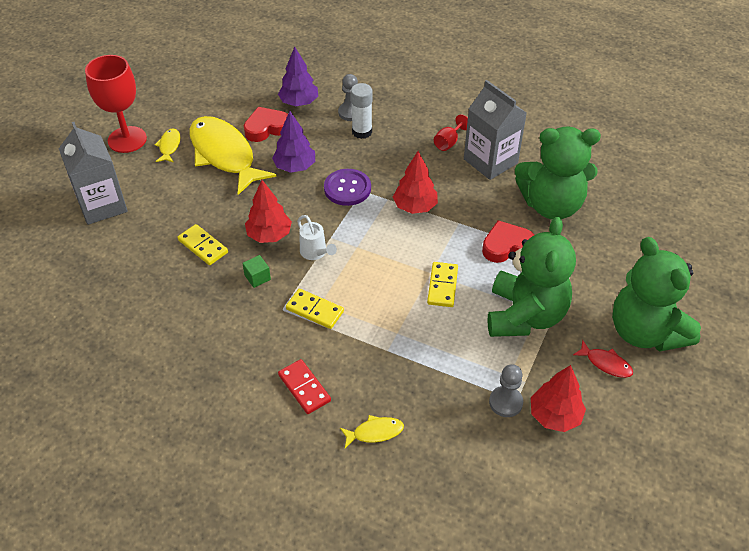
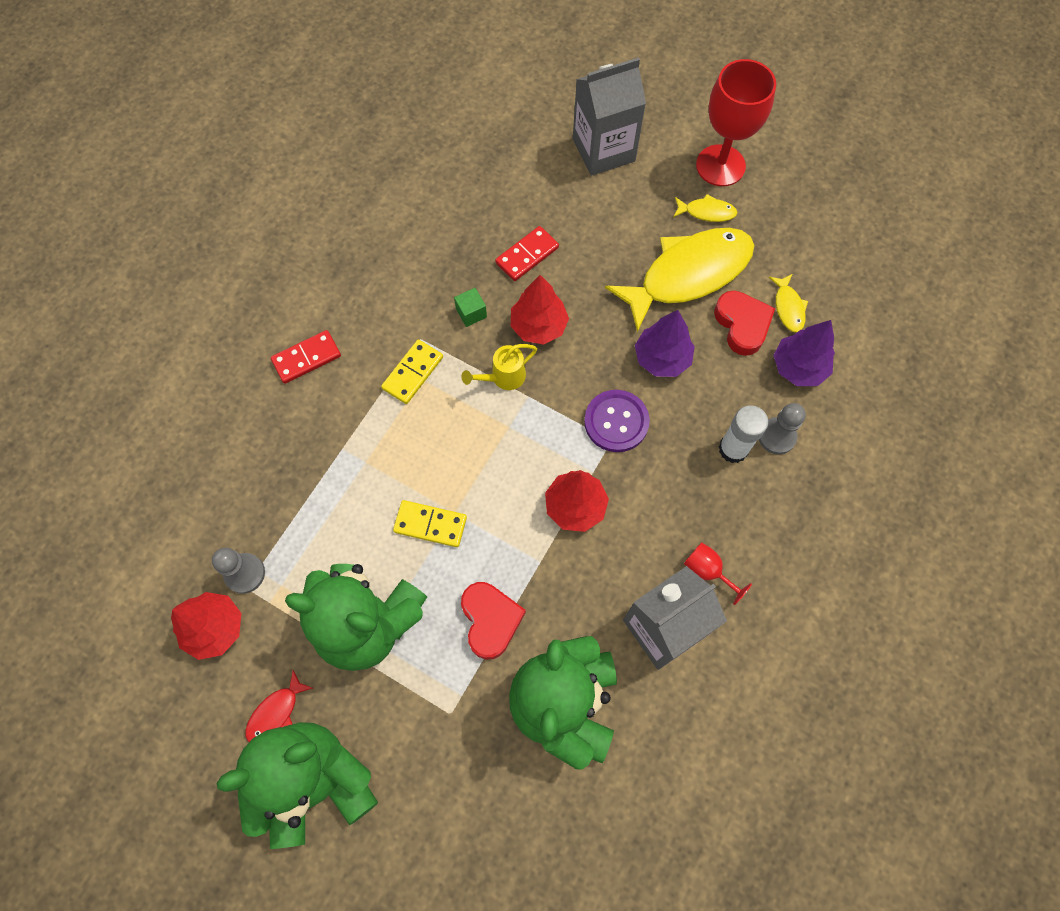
camera: 95 degrees right, 20 degrees up
(203, 246) = (527, 255): yellow domino -> red domino
(315, 253) = (503, 377): white watering can -> yellow watering can
(375, 432) = (236, 426): yellow fish -> yellow fish (788, 307)

